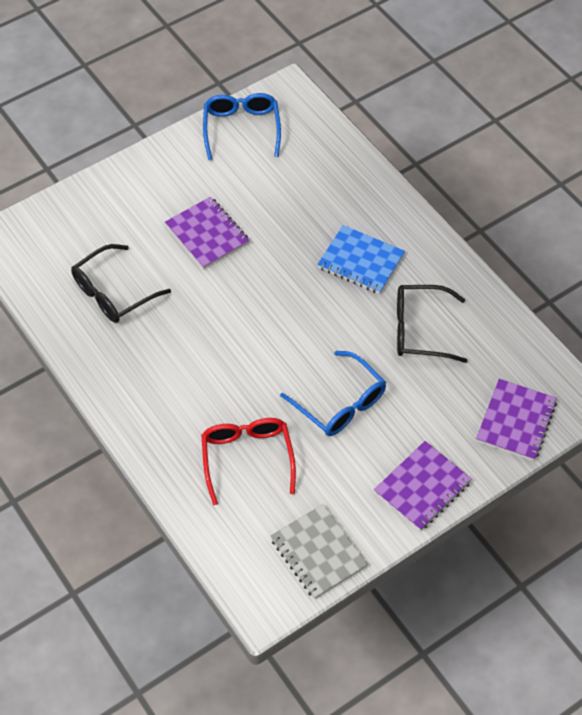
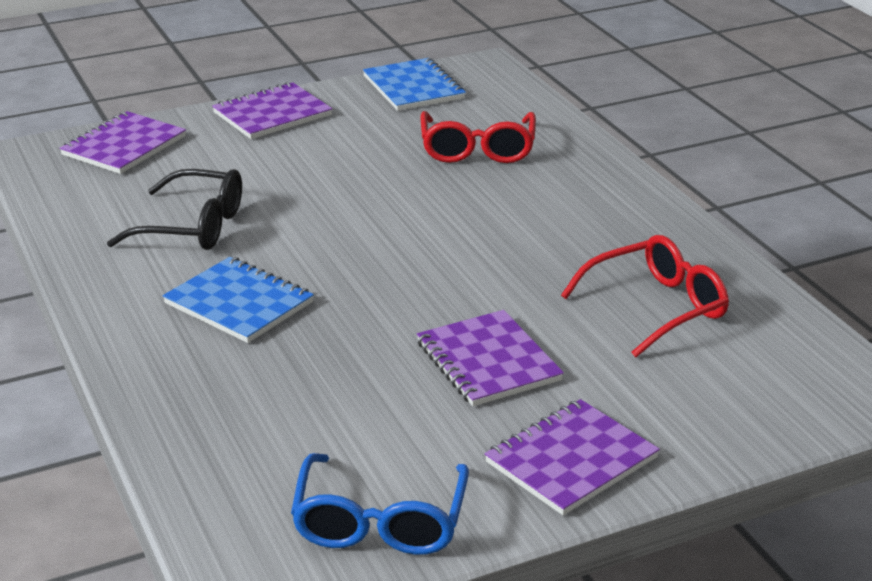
camera: 170 degrees left, 25 degrees down
(114, 292) = (655, 308): black glasses -> red glasses
(157, 174) = (571, 460): none -> purple notebook
(318, 552) = (413, 87): grey notebook -> blue notebook
(339, 403) = (341, 178): blue glasses -> none

